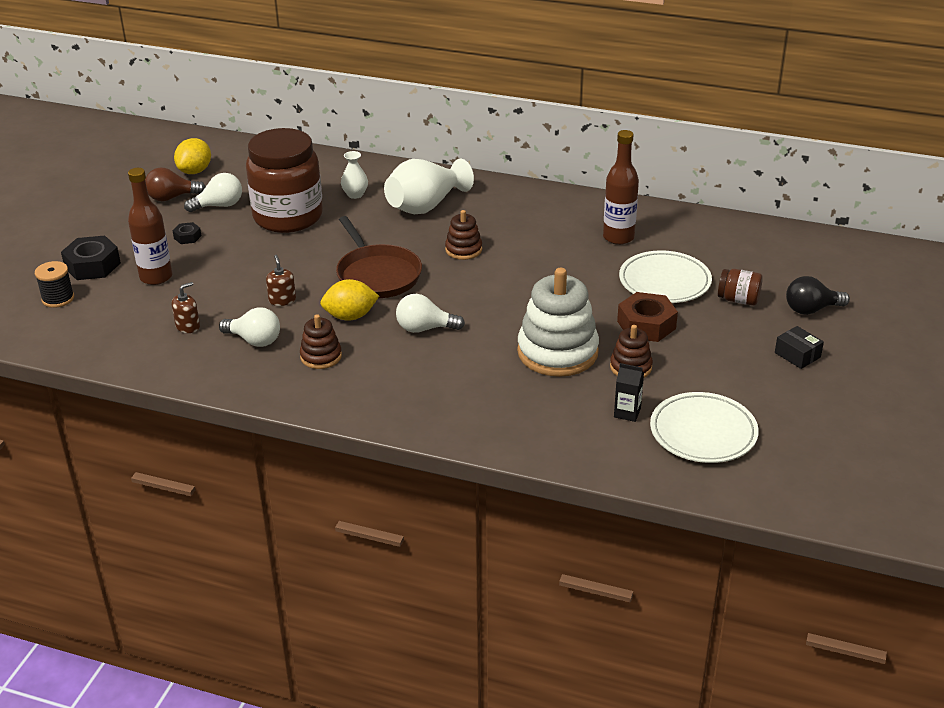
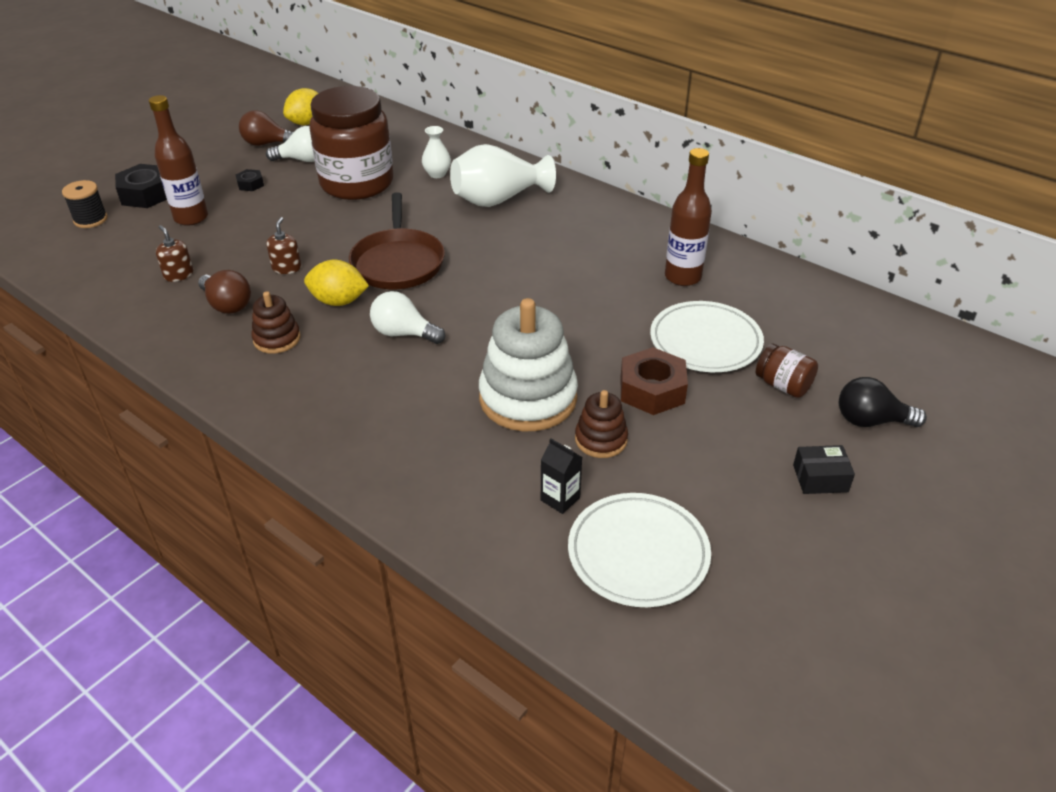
camera: 20 degrees right, 5 degrees up
(188, 326) = (178, 274): brown soap dispenser -> brown soap dispenser turned 105 degrees counterclockwise
(254, 340) = (227, 305): white light bulb -> brown light bulb
(463, 250) = (505, 254): brown stacking toy -> none
(797, 355) = (820, 478): black box -> black box turned 75 degrees counterclockwise

